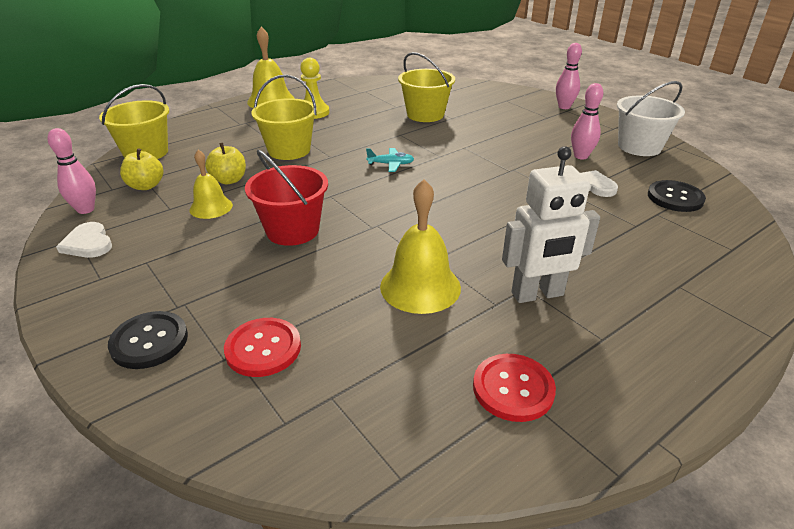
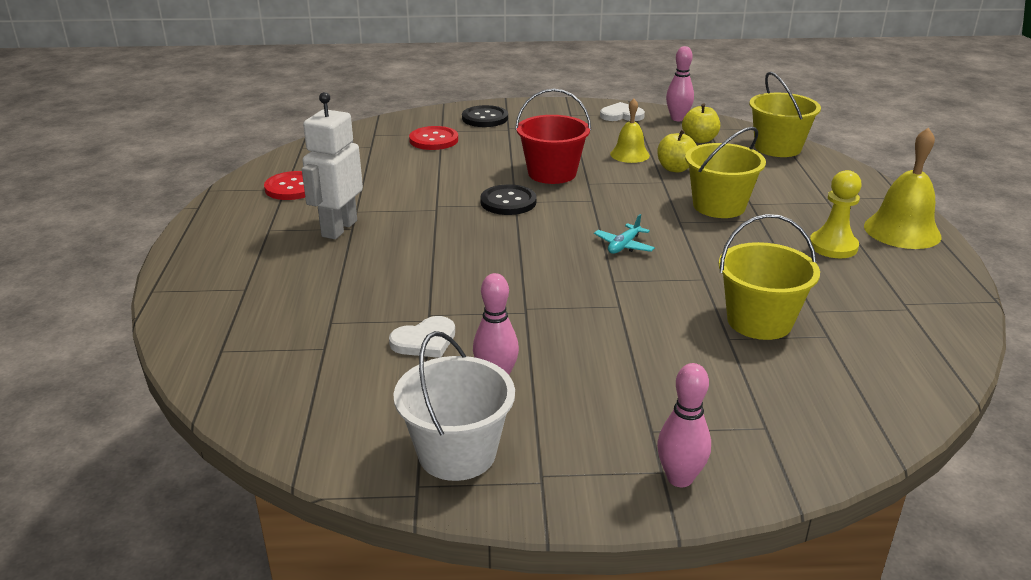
camera: 125 degrees right, 5 degrees down
(420, 286) = (415, 194): yellow bell -> none
(675, 198) = (325, 383): black button -> black button (508, 202)

